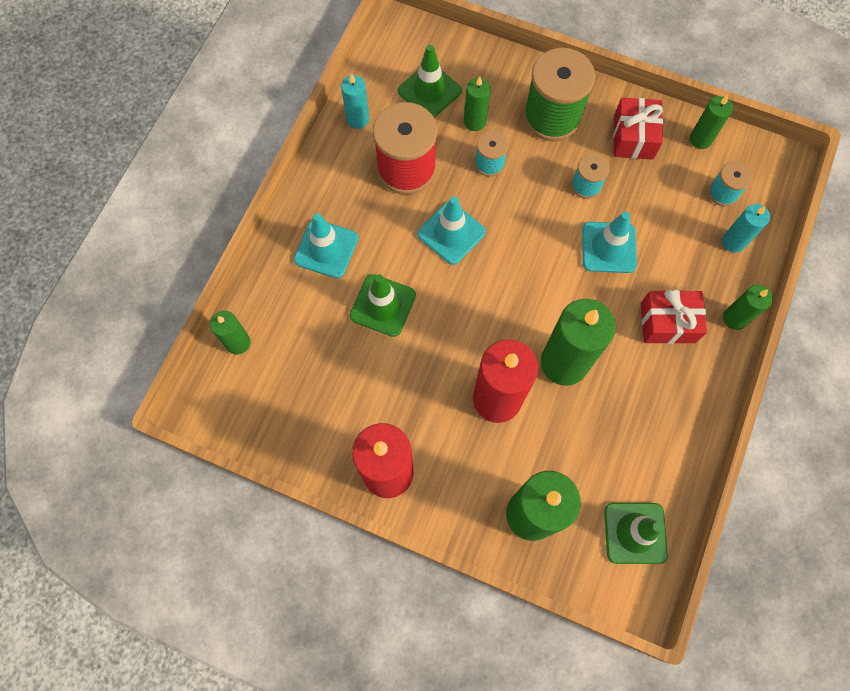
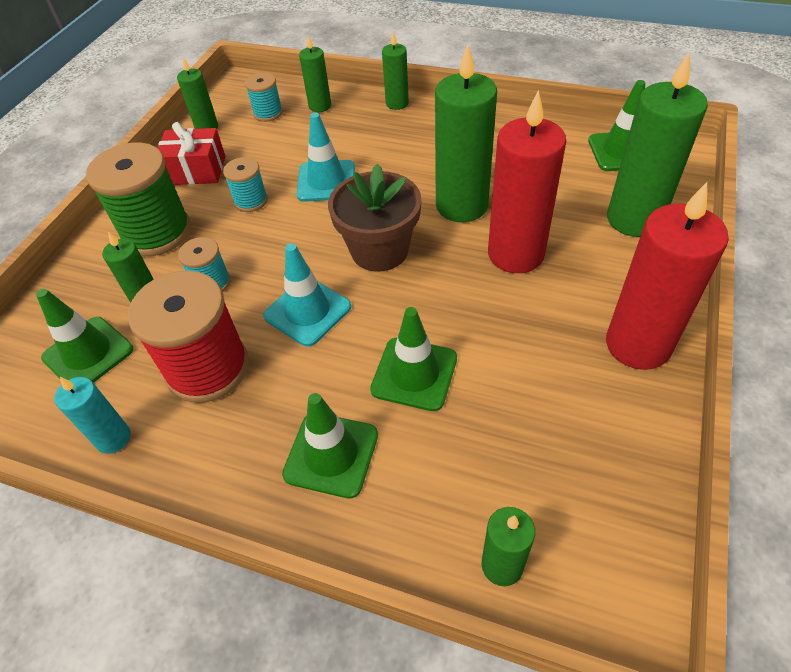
camera: 90 degrees left, 20 degrees down
(326, 249) = (331, 454): turquoise traffic cone -> green traffic cone
(512, 289) = (379, 250): none -> brown flower pot
(667, 322) = (406, 140): red gift -> none
(733, 242) = (320, 106): turquoise candle -> green candle

